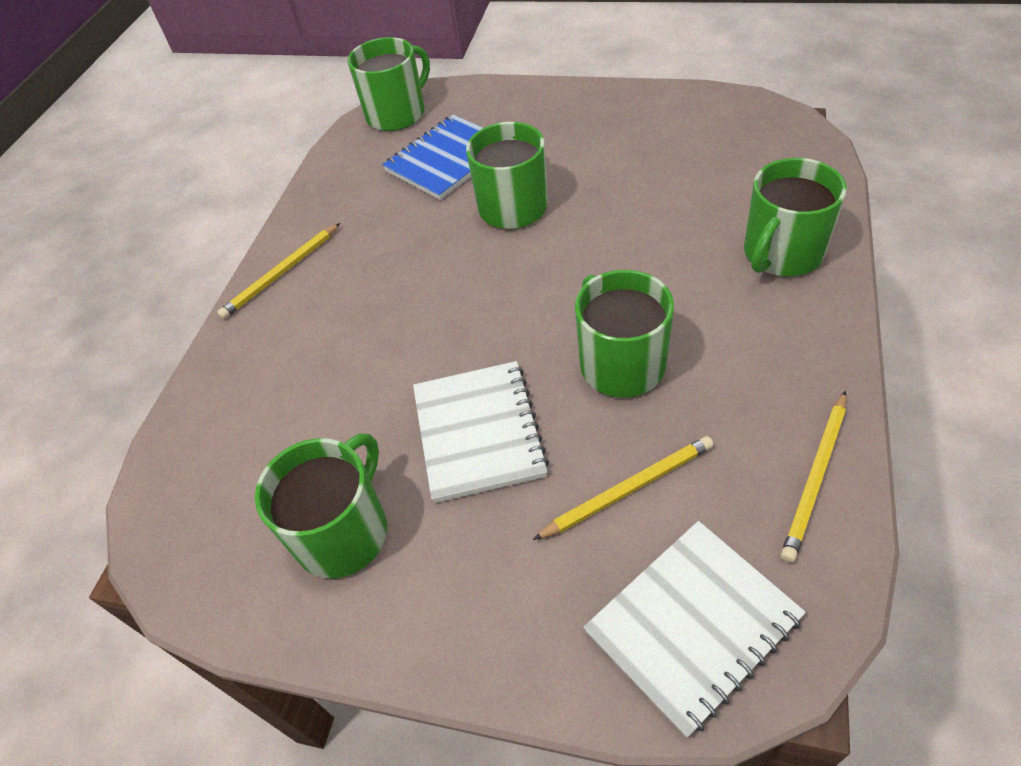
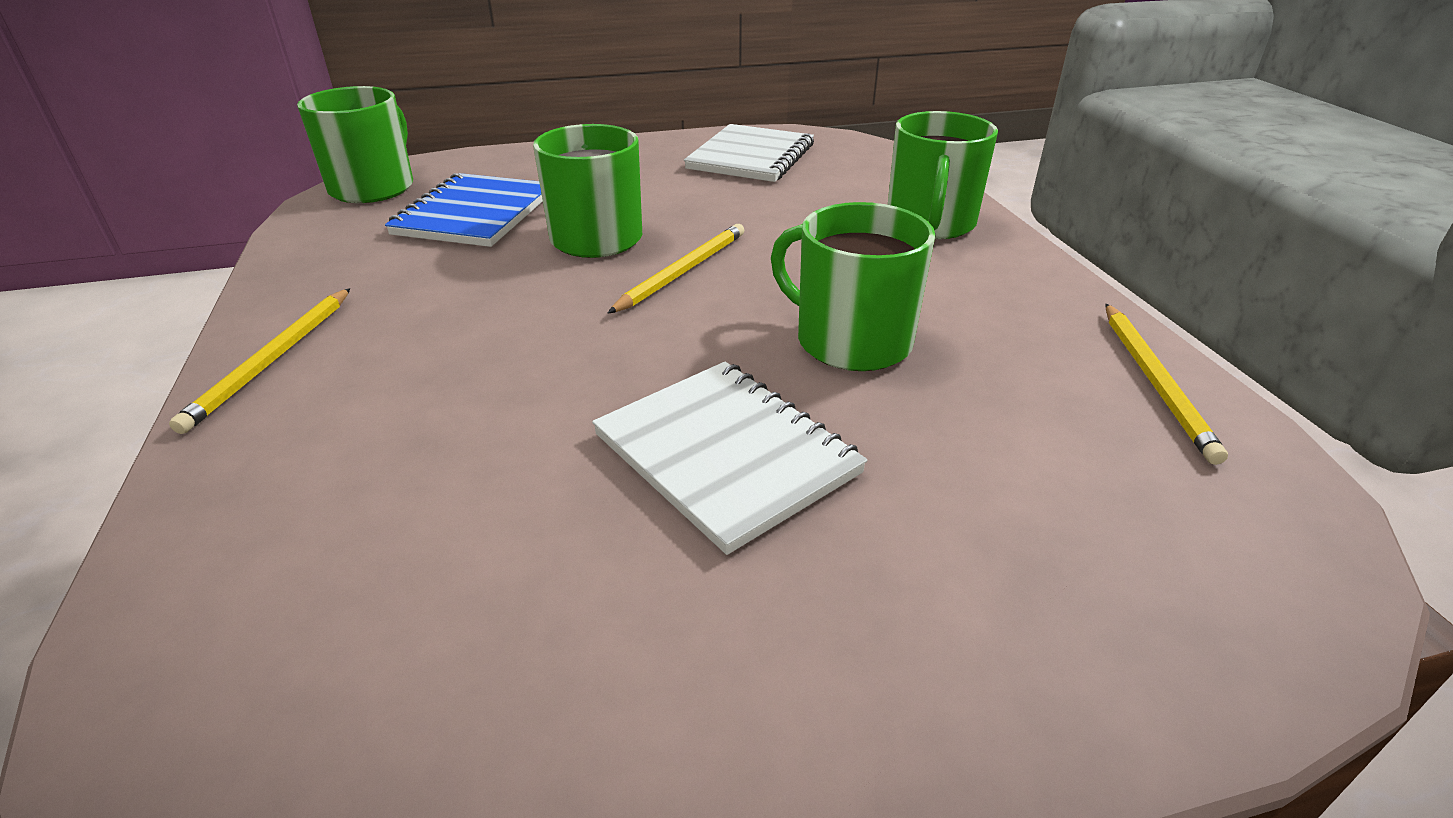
camera: 35 degrees left, 15 degrees down
(343, 532) = (596, 651): green mug -> none
(627, 489) = (975, 454): yellow pencil -> yellow pencil (682, 271)
(692, 625) = (1194, 569): white notebook -> white notebook (751, 157)

